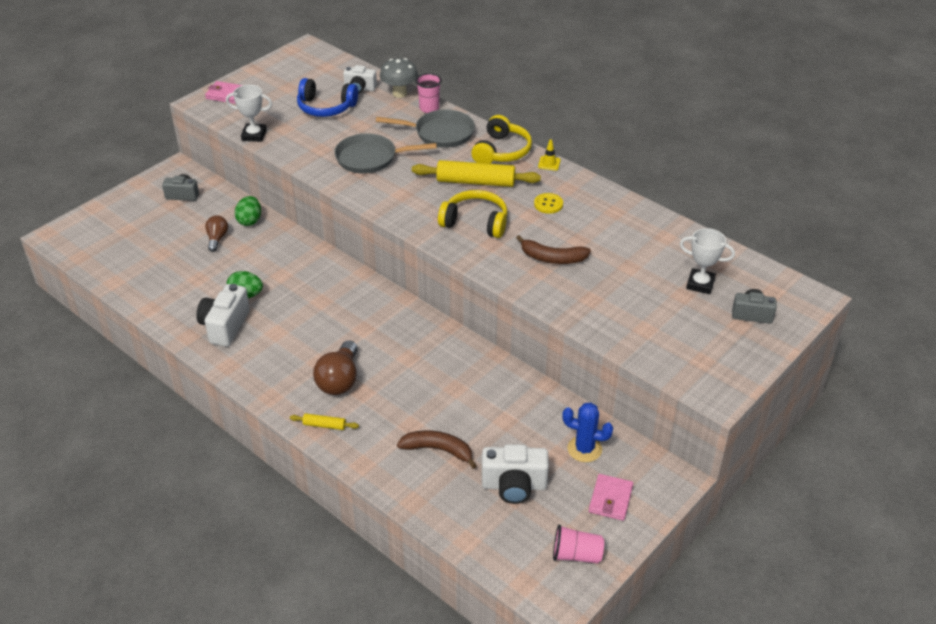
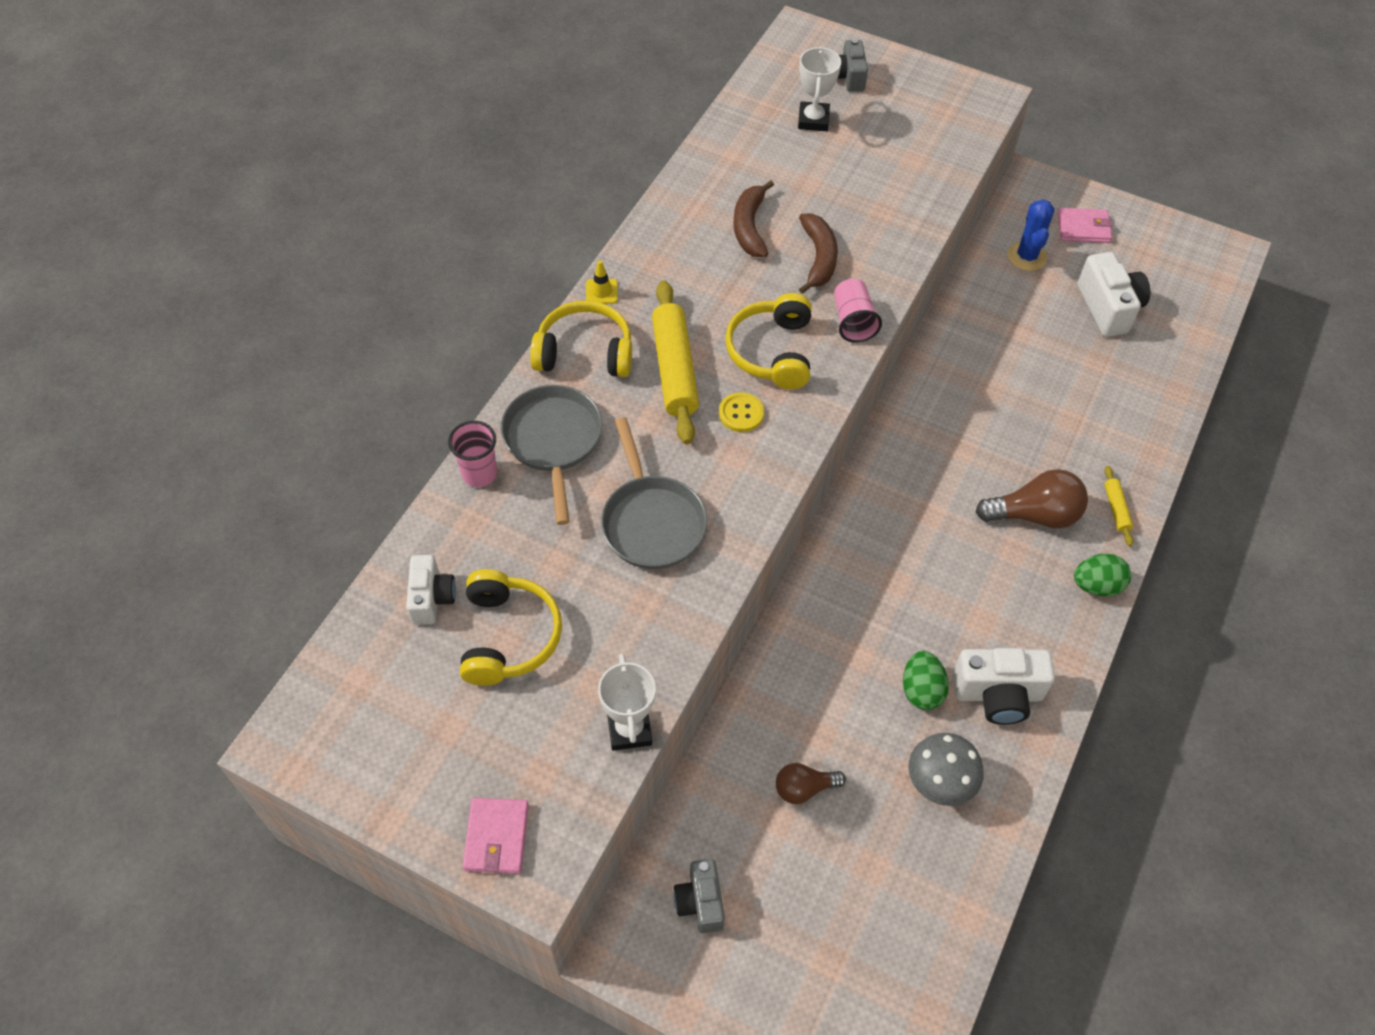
camera: 105 degrees left, 15 degrees up
(250, 221) = (741, 753): green egg -> green egg (1096, 585)
(326, 107) = (508, 636): blue headphones -> yellow headphones
(399, 93) = (438, 529): grey mushroom -> grey mushroom (938, 784)
(438, 450) = (1095, 385): brown banana -> brown banana (750, 227)
(548, 204) = (702, 278): yellow button -> yellow button (741, 413)
(576, 555) = (1166, 246): pink cup -> pink cup (853, 321)

